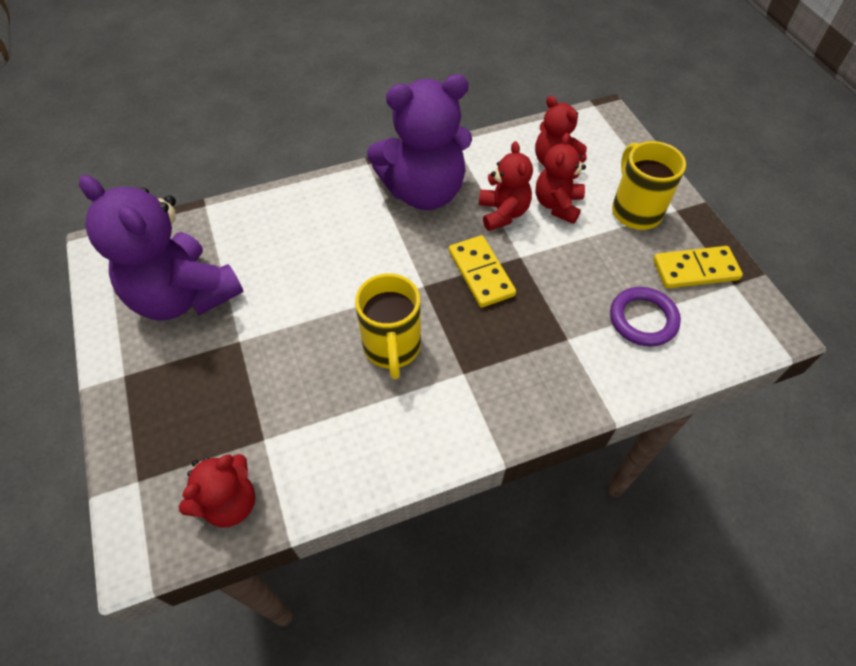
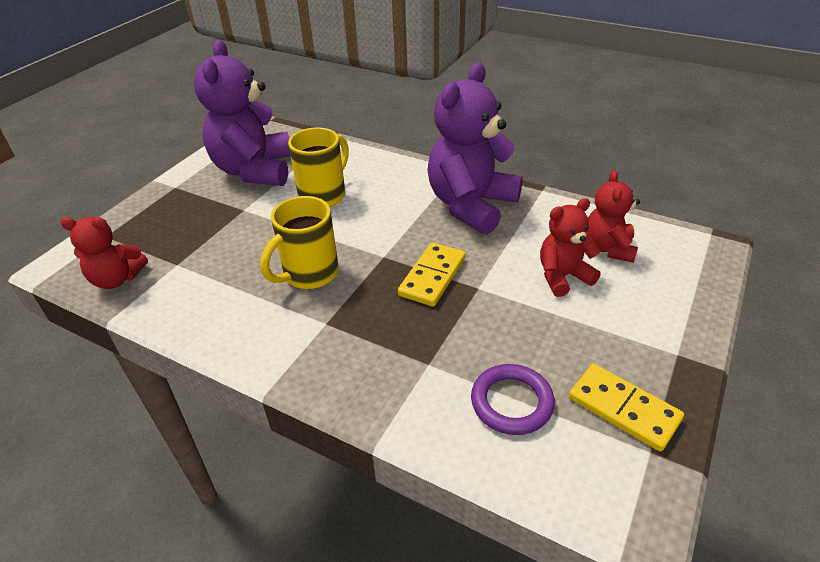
camera: 50 degrees right, 15 degrees down
(424, 192) = (471, 205): purple teddy bear -> purple teddy bear turned 90 degrees clockwise
(503, 213) = (508, 253): red teddy bear -> none
(635, 210) = (632, 326): yellow mug -> yellow mug (324, 195)

